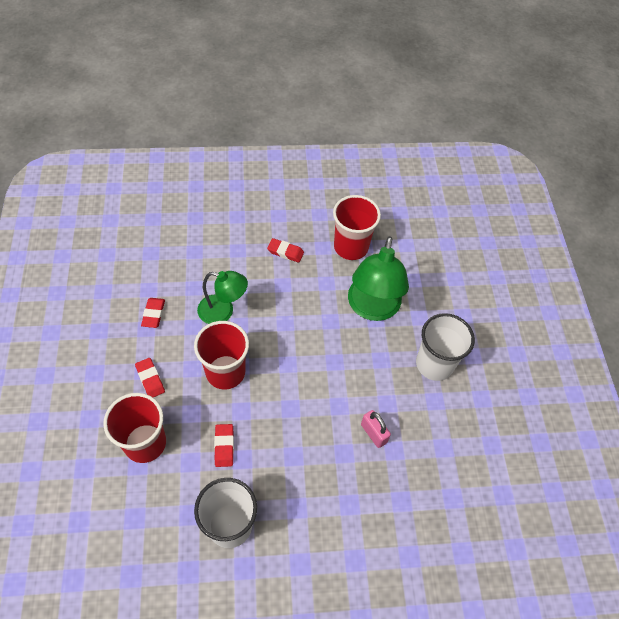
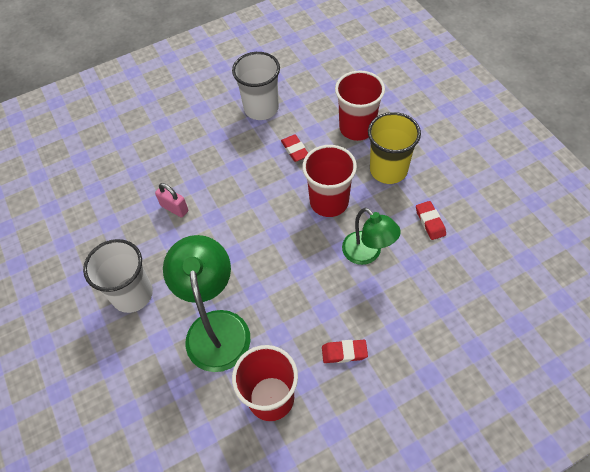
camera: 165 degrees right, 0 degrees up
(150, 379) = (388, 170): red eraser -> yellow cup
(223, 311) = (367, 253): green lamp -> green lamp turned 120 degrees counterclockwise

